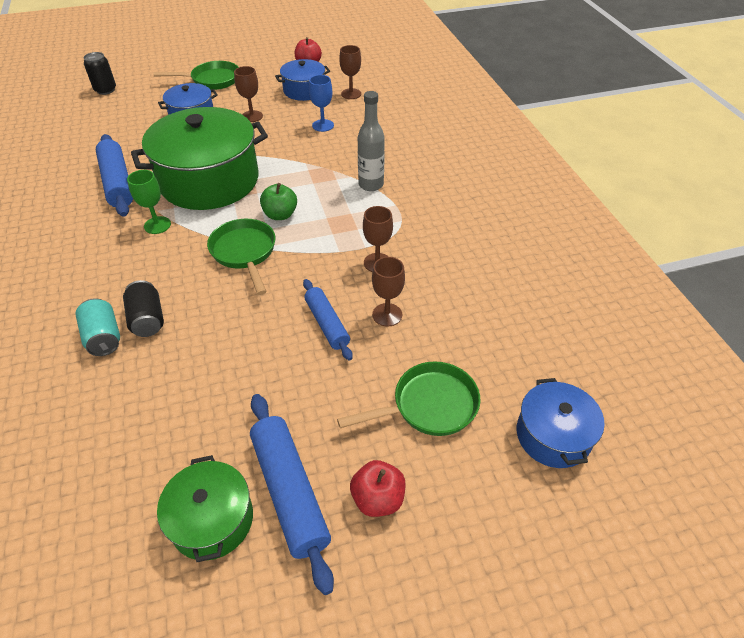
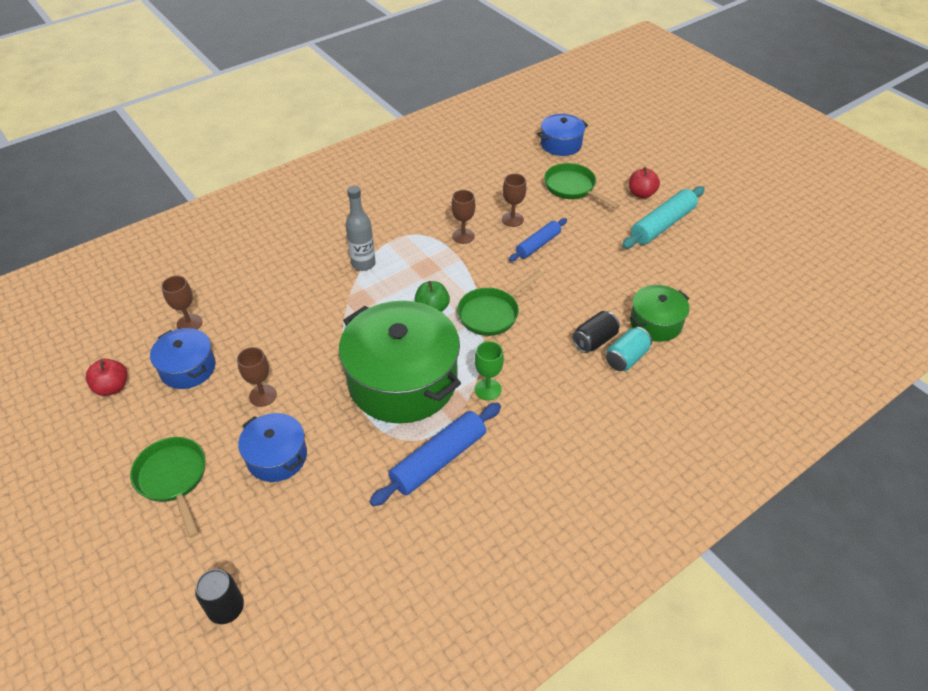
camera: 110 degrees left, 0 degrees up
(212, 520) = (699, 248): green pot -> green pot (655, 323)
(289, 492) = (662, 225): blue rolling pin -> turquoise rolling pin
(323, 125) = (267, 326): blue goblet -> none

